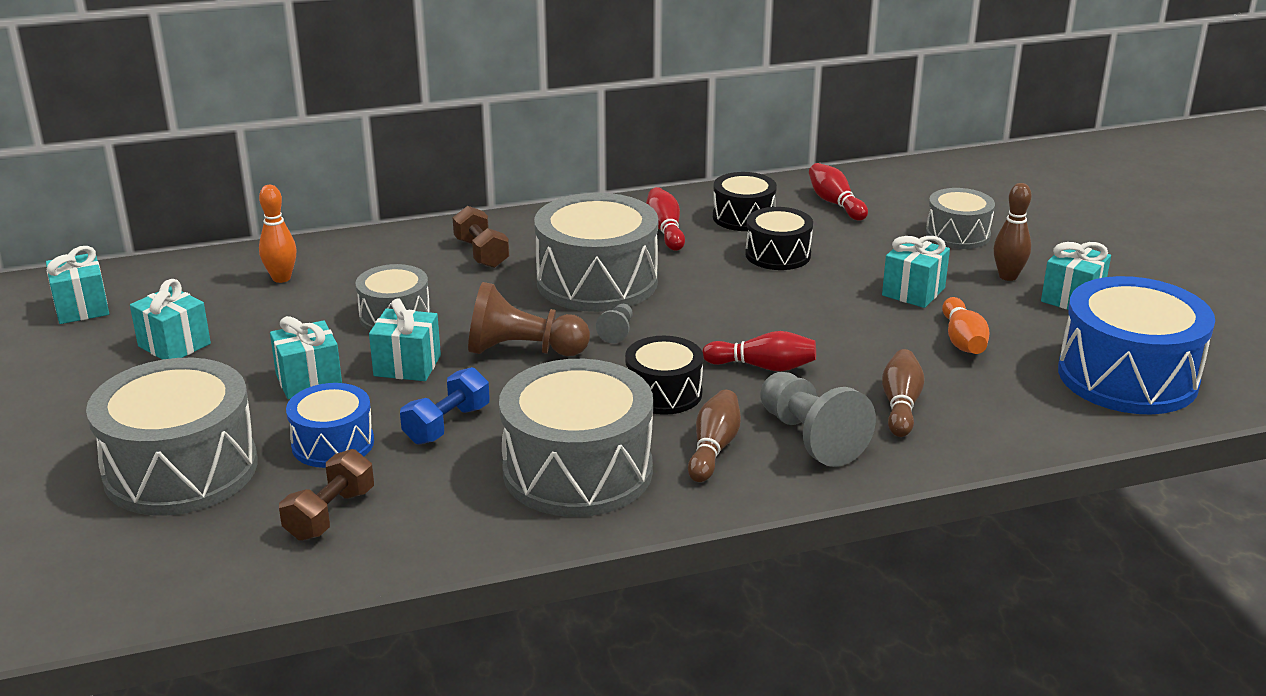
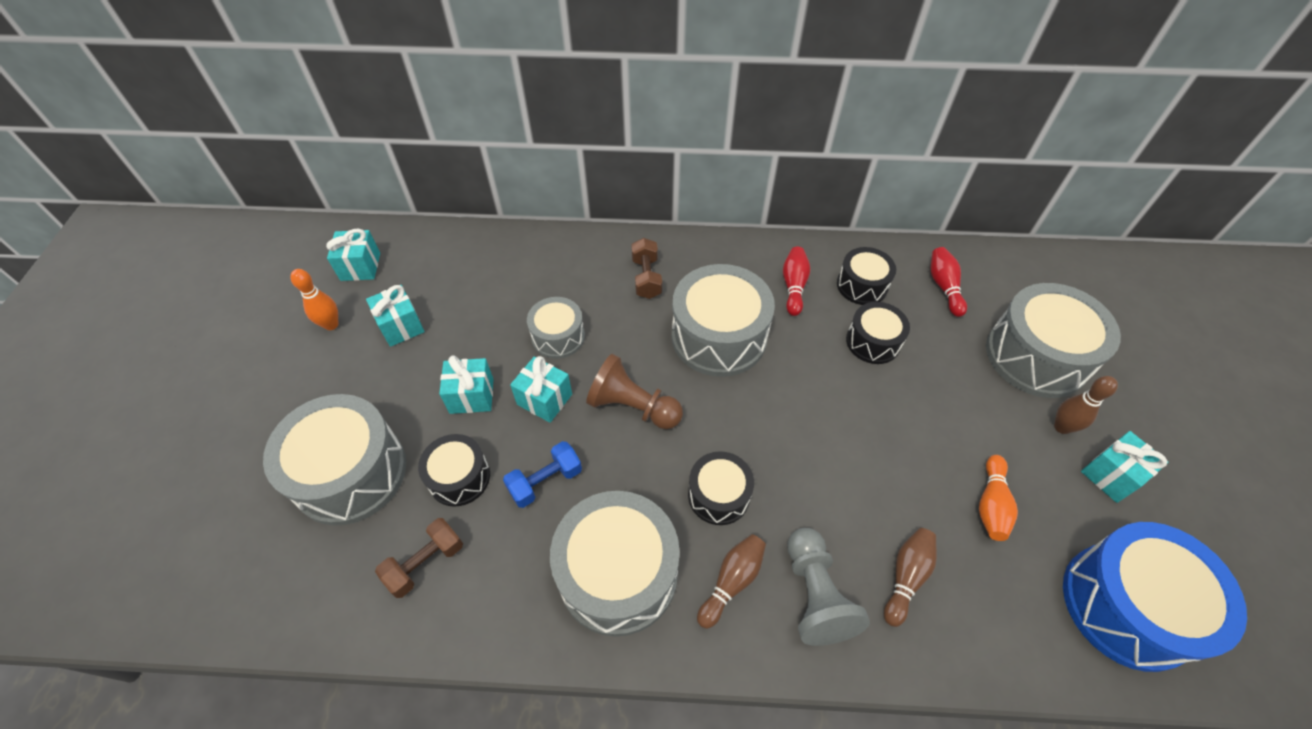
camera: 20 degrees right, 25 degrees up
(281, 278) = (499, 269): orange bowling pin -> orange bowling pin (331, 324)
(333, 444) = (459, 477): blue drum -> black drum
(617, 332) = (711, 404): grey pawn -> none
(763, 367) = (809, 486): red bowling pin -> none
(913, 292) = (970, 424): turquoise gift -> none
(957, 234) = (1036, 356): grey drum -> grey drum, size x1.79

